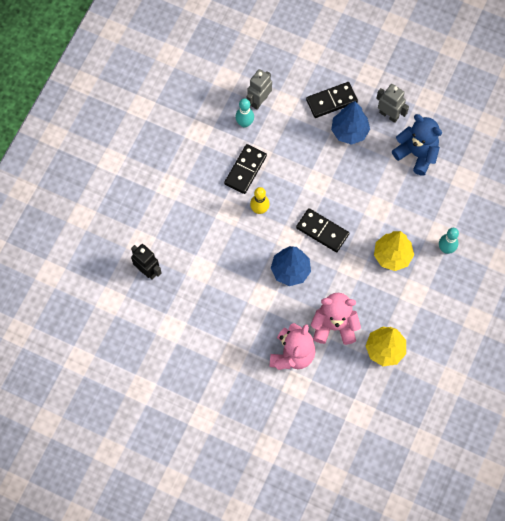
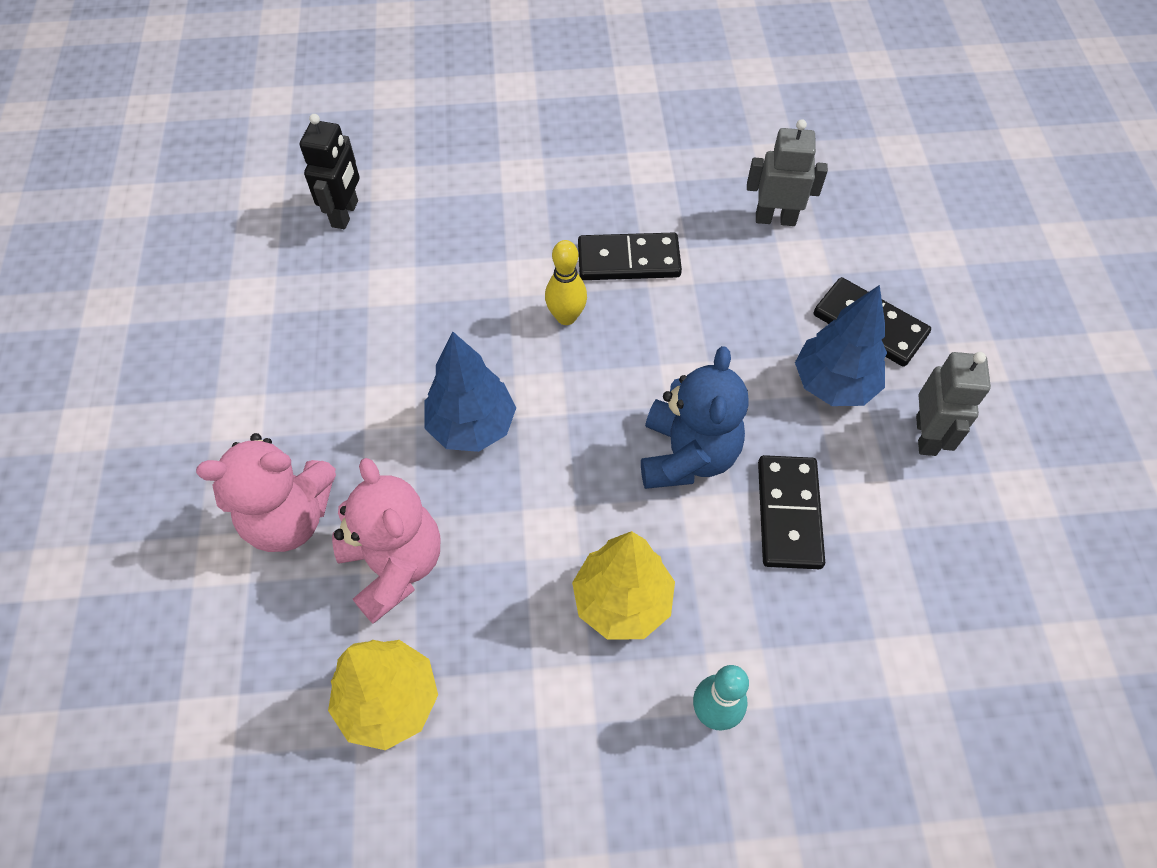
camera: 60 degrees right, 10 degrees down
(244, 123) = (716, 218): turquoise bowling pin -> none
(322, 231) = (591, 440): black domino -> black domino (789, 514)
(416, 154) = (887, 531): blue teddy bear -> blue teddy bear (687, 455)

